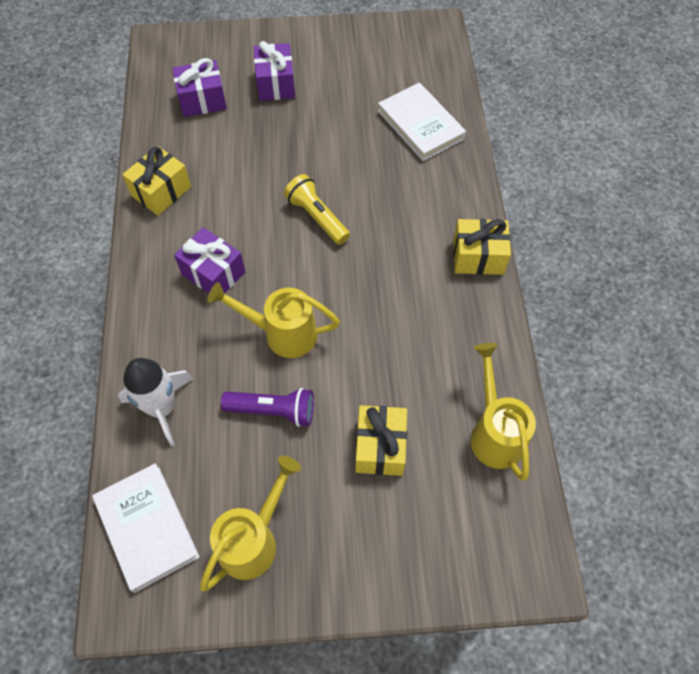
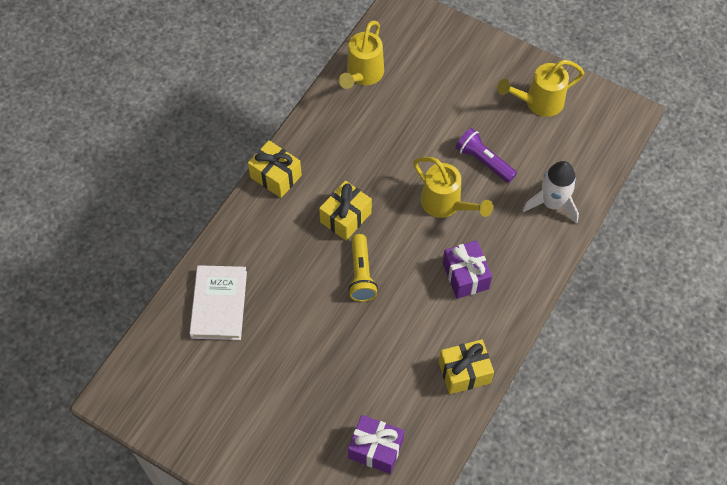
camera: 145 degrees left, 0 degrees up
(147, 527) = (596, 142): white book -> none
(275, 84) = (301, 426): purple gift -> none
(380, 447) = (434, 105): yellow gift -> yellow gift (346, 217)

